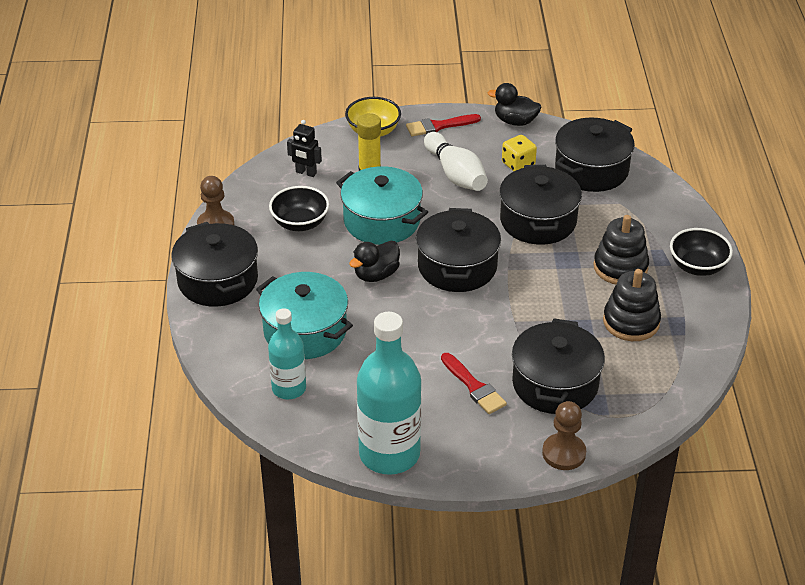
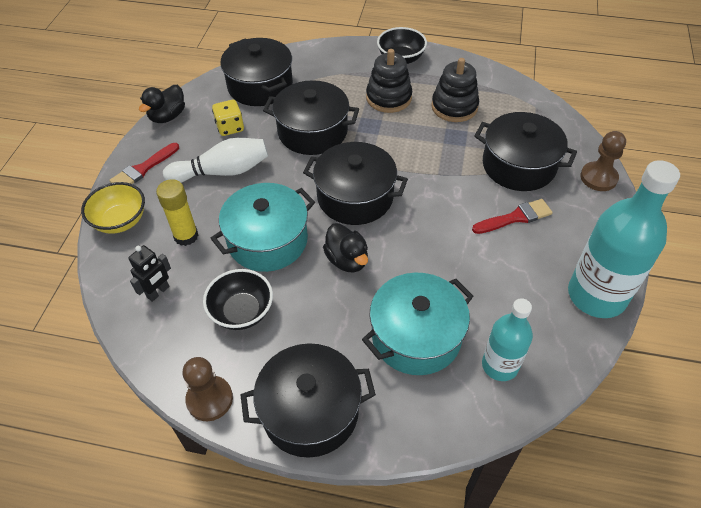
camera: 75 degrees left, 10 degrees up
(439, 126) = (143, 169): red brush -> red brush turned 45 degrees clockwise

